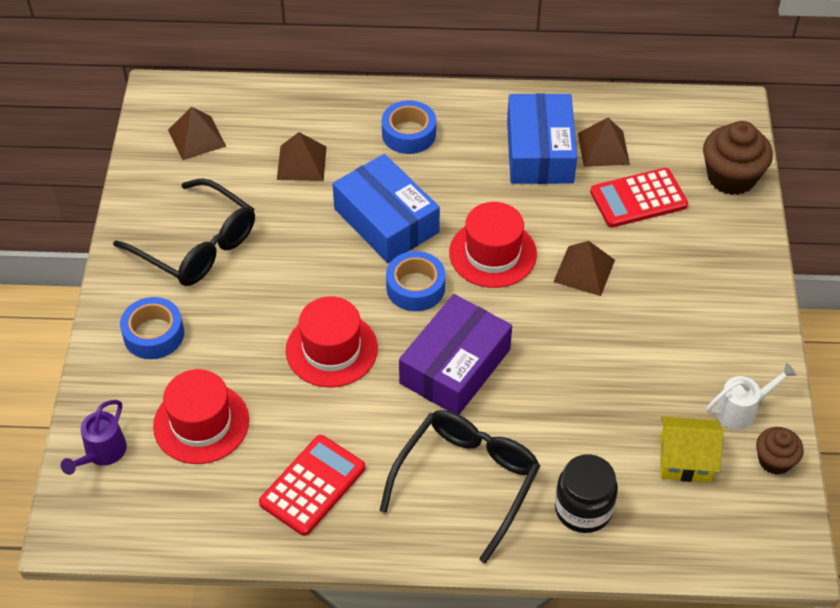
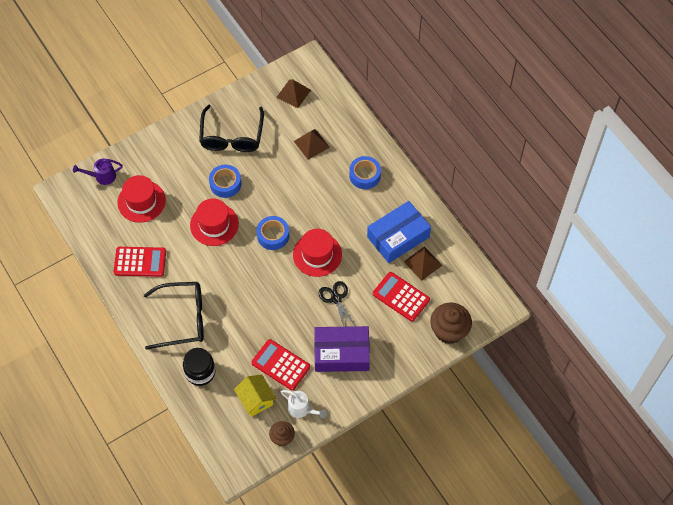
camera: 55 degrees right, 10 degrees up
(153, 334) = (173, 153): blue tape -> blue tape (225, 184)
(386, 220) = (303, 199): blue box -> none
(455, 366) = (240, 278): purple box -> purple box (341, 353)
(584, 270) = (336, 298): brown pyramid -> black scissors
(646, 396) = (280, 365): none -> red calculator

